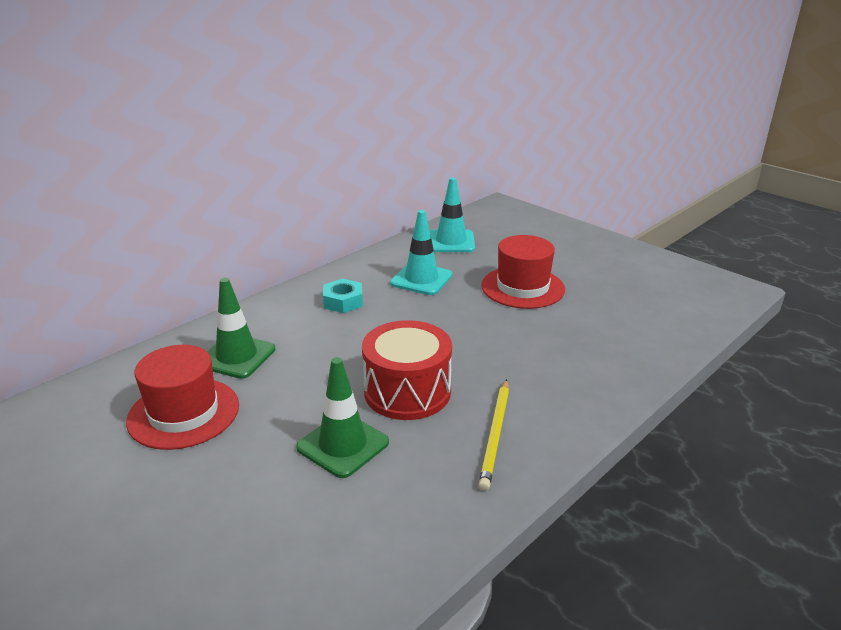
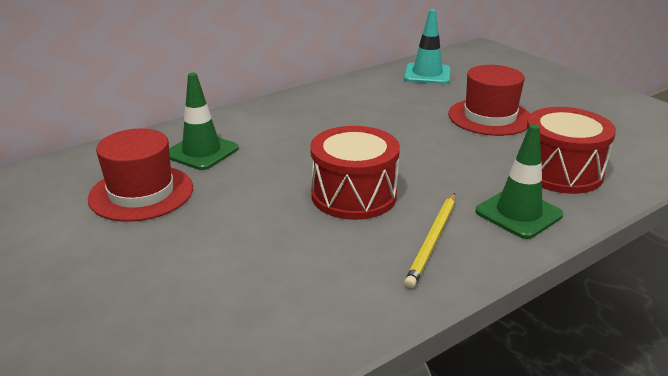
camera: 10 degrees right, 0 degrees up
(343, 301) = (311, 115): turquoise nut -> none
(343, 445) = (280, 234): green traffic cone -> green traffic cone (518, 213)
(421, 279) = (391, 103): turquoise traffic cone -> none
(601, 344) = (560, 172): none -> red drum

